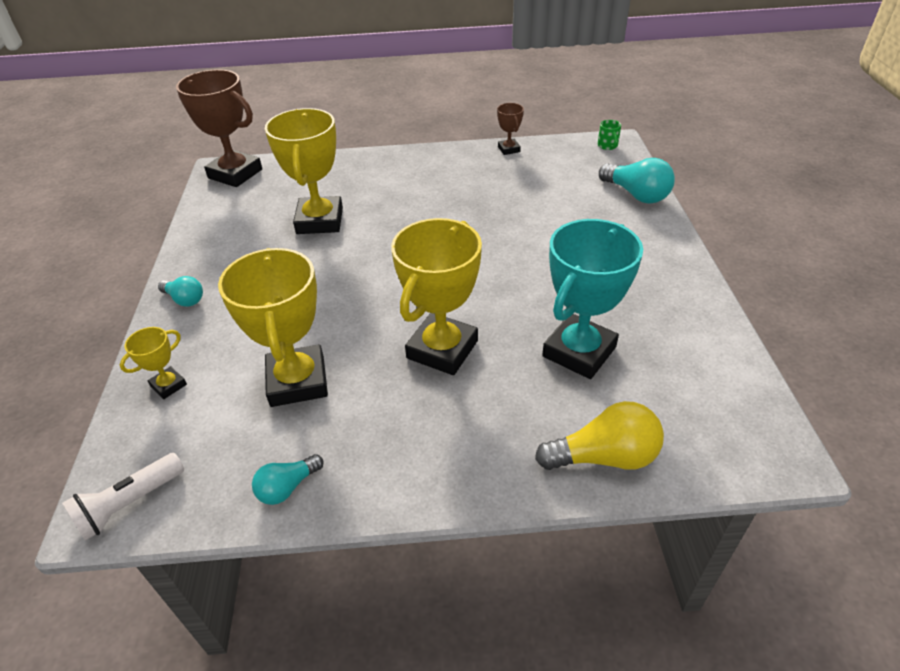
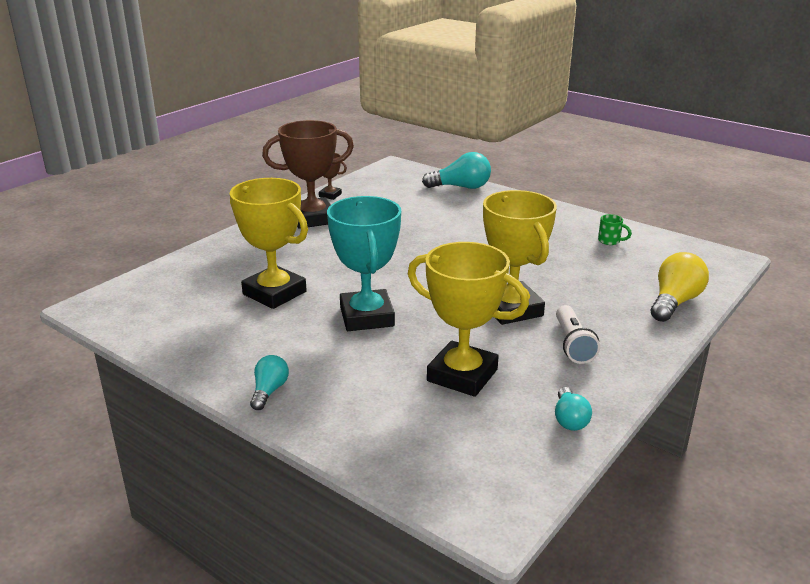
camera: 50 degrees left, 15 degrees down
(129, 504) = (499, 500): white flashlight -> white flashlight (573, 344)
(168, 385) = (377, 436): yellow trophy -> none
(185, 299) = (269, 391): turquoise light bulb -> turquoise light bulb turned 60 degrees counterclockwise
(235, 174) = (116, 302): brown trophy -> brown trophy (312, 218)
(579, 351) = (579, 269): turquoise trophy -> turquoise trophy (366, 317)
(608, 146) = (393, 169): green mug -> green mug (610, 241)

